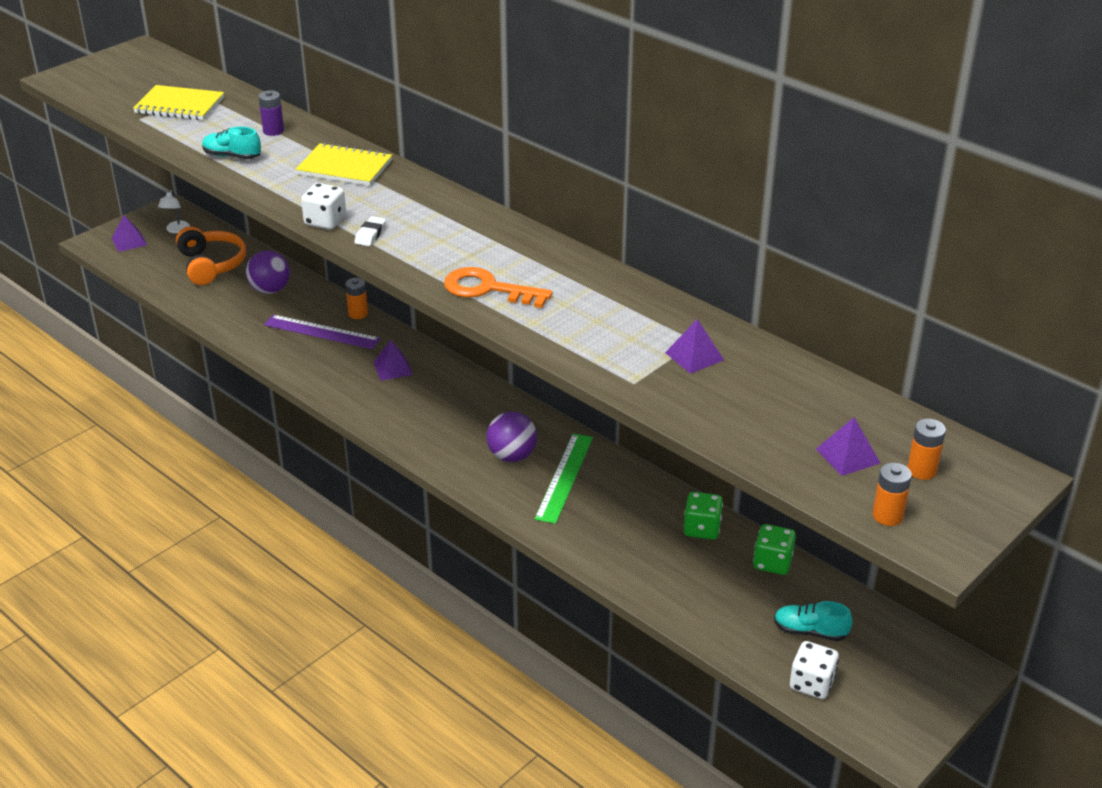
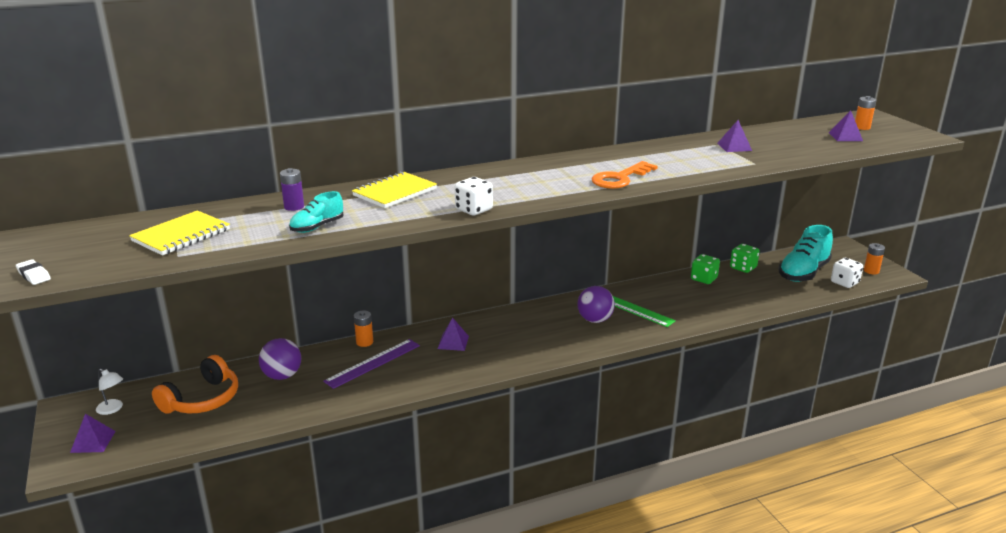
camera: 65 degrees left, 10 degrees down
(211, 265) = (202, 399): orange headphones -> orange headphones turned 120 degrees clockwise
(370, 234) = (510, 199): white eraser -> white eraser (34, 275)
(810, 631) = (803, 273): turquoise shoe -> turquoise shoe, size x1.86
(887, 516) = (899, 139): orange battery -> orange battery (871, 271)

